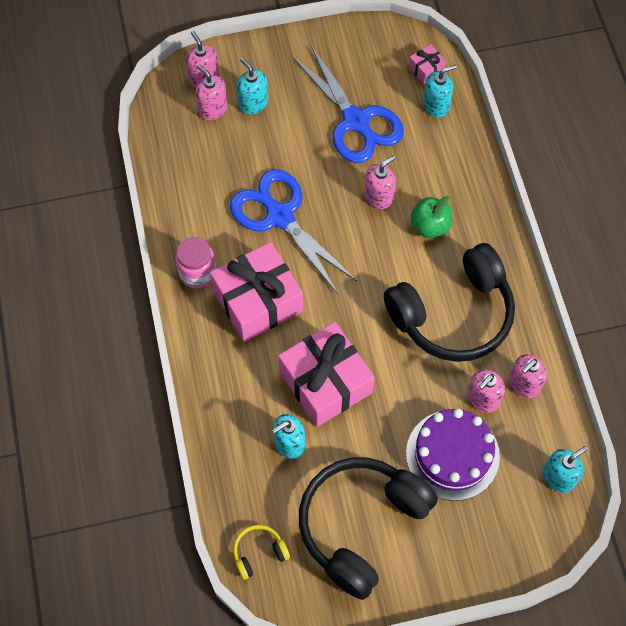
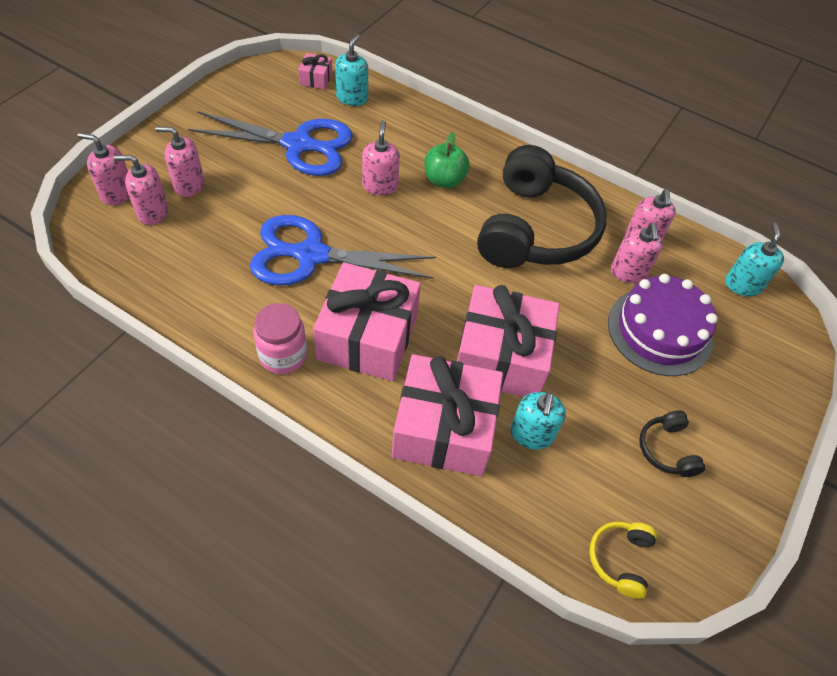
camera: 50 degrees left, 10 degrees down
(242, 395) = (444, 428): none -> pink gift
(253, 103) = (189, 185): turquoise soap dispenser -> pink soap dispenser
(361, 525) = (667, 449): black headphones -> black headphones, size x0.41

